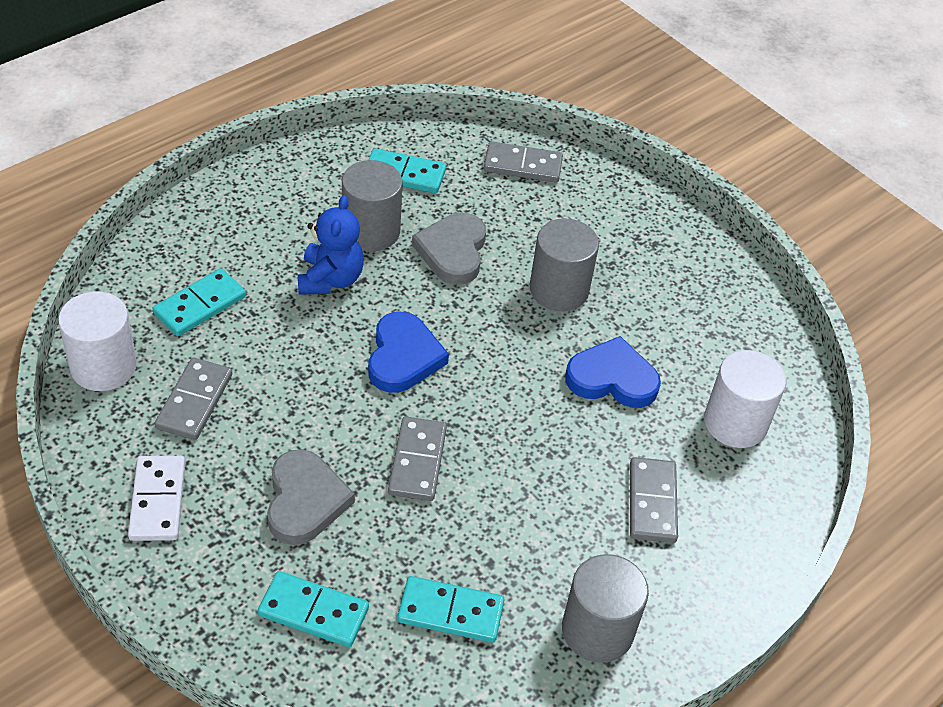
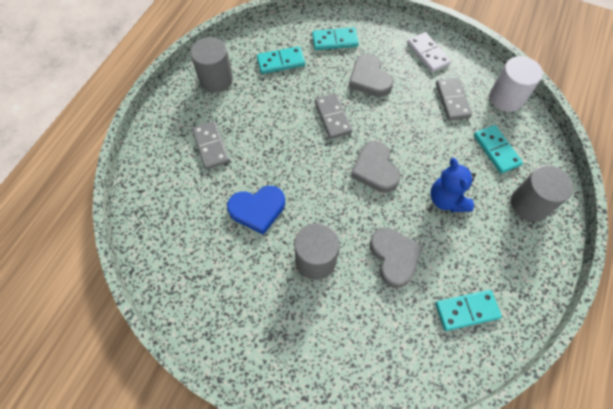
camera: 160 degrees right, 15 degrees up
(200, 305) = (496, 150): turquoise domino -> turquoise domino turned 45 degrees counterclockwise
(371, 231) = (451, 248): grey cylinder -> grey cylinder (529, 204)
(403, 357) = (375, 169): blue heart -> grey heart
(522, 165) = (396, 368): grey domino -> none
(735, 422) = (178, 213): white cylinder -> none

